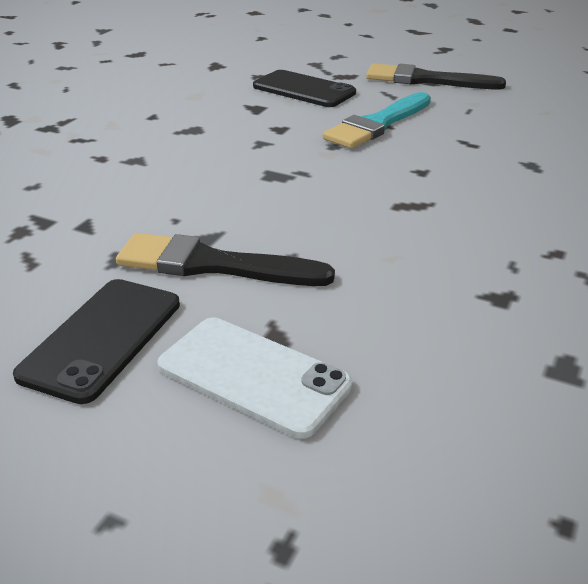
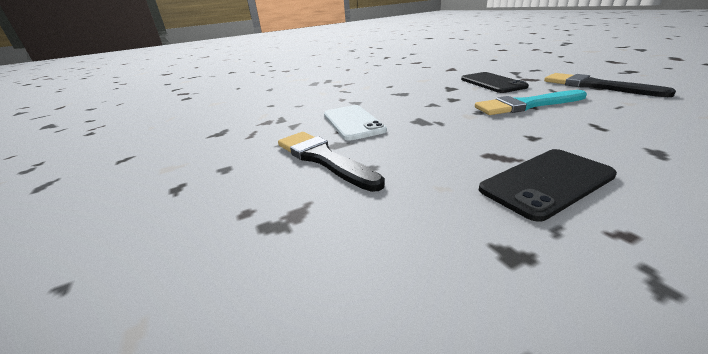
camera: 40 degrees right, 5 degrees down
(102, 338) = (221, 179): black phone -> black phone (546, 182)
(253, 375) = (251, 233): white phone -> white phone (353, 122)

